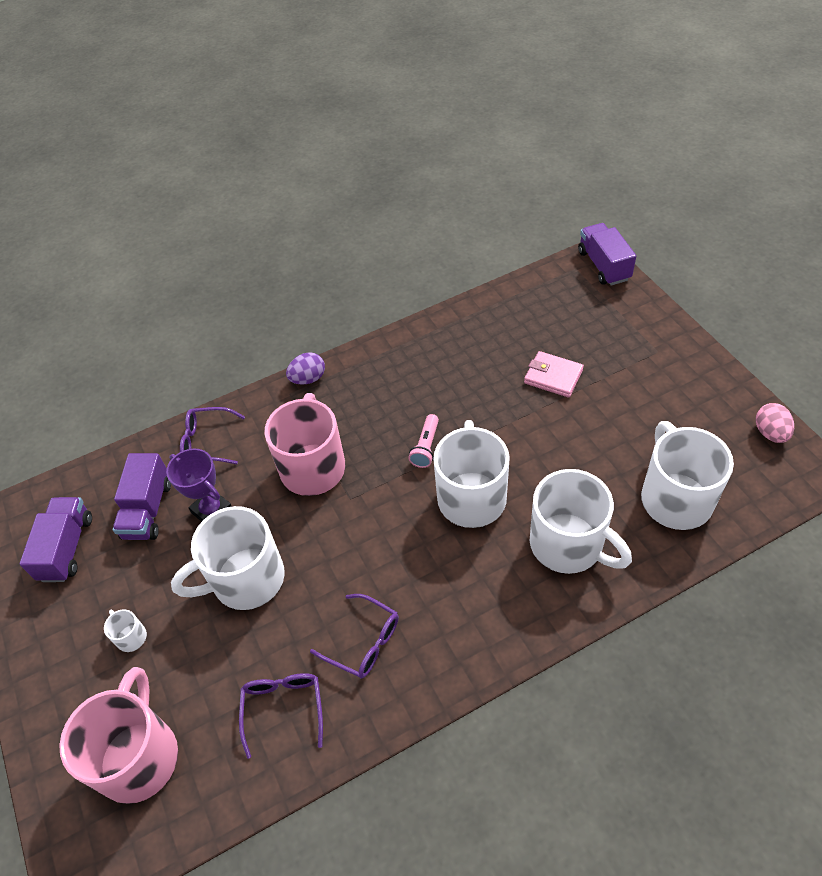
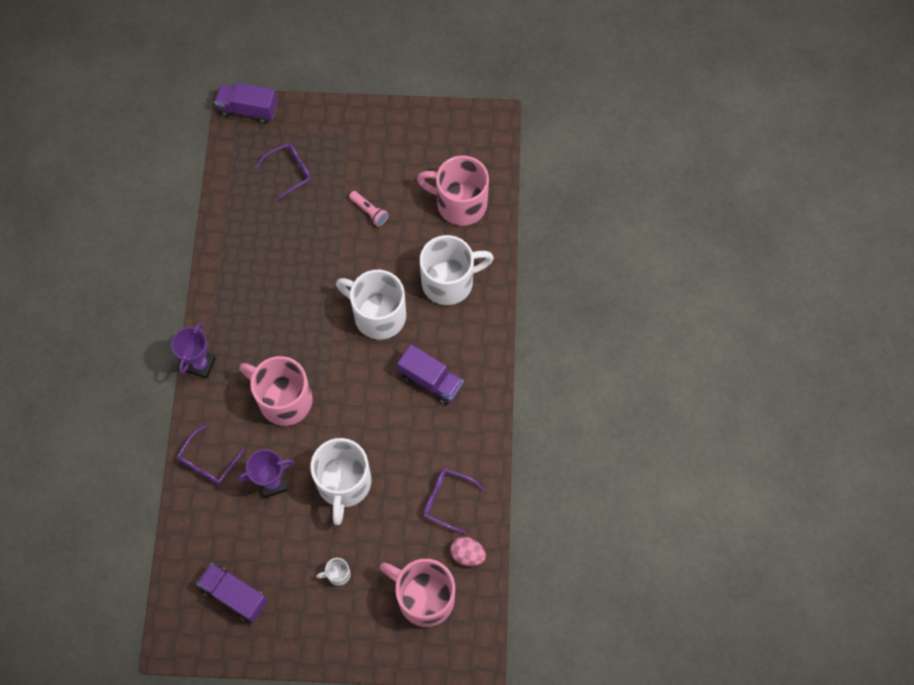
camera: 65 degrees left, 15 degrees up
(148, 510) = (241, 527): purple truck -> purple truck (430, 381)
(308, 379) = (200, 365): purple egg -> purple trophy
(364, 642) = (435, 433): purple glasses -> purple glasses (289, 172)
(426, 447) = (320, 320): pink flashlight -> pink flashlight (369, 212)
(553, 376) = (321, 208): pink wallet -> none
(675, 498) = (459, 204): white mug -> pink mug
(770, 433) = (454, 121): pink egg -> pink egg (467, 554)

